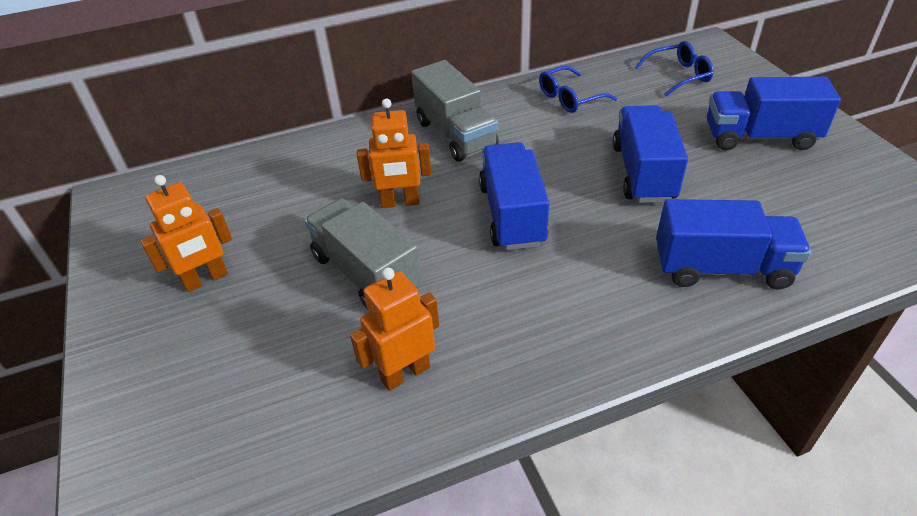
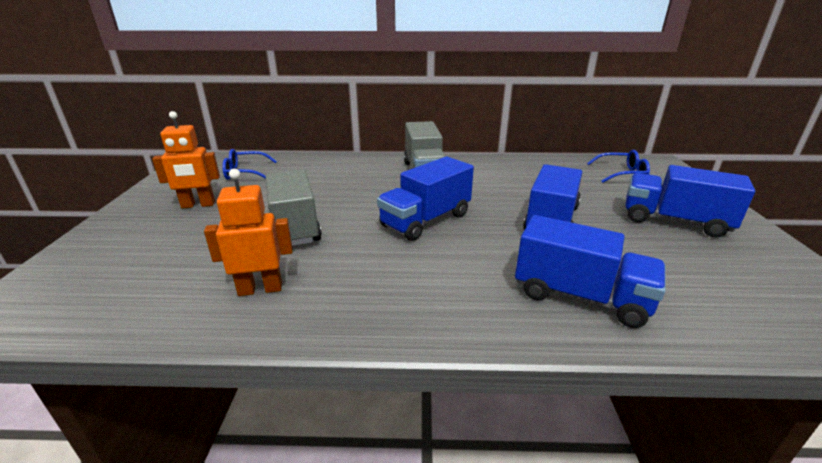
camera: 20 degrees right, 15 degrees down
(400, 202) = (354, 196): orange robot -> none
(512, 214) = (426, 220): blue truck -> blue truck turned 150 degrees counterclockwise
(569, 98) = (523, 170): blue glasses -> blue glasses (245, 173)

